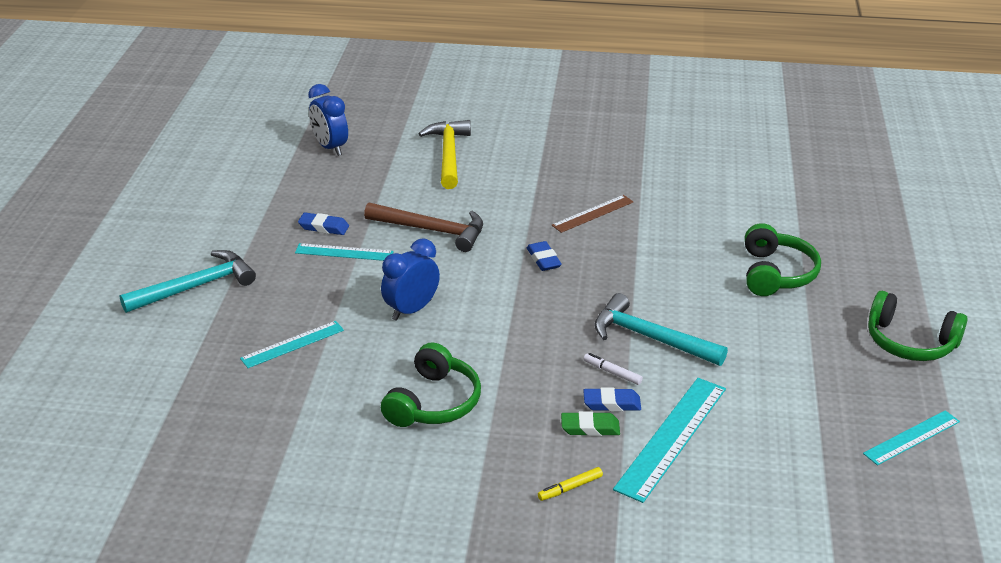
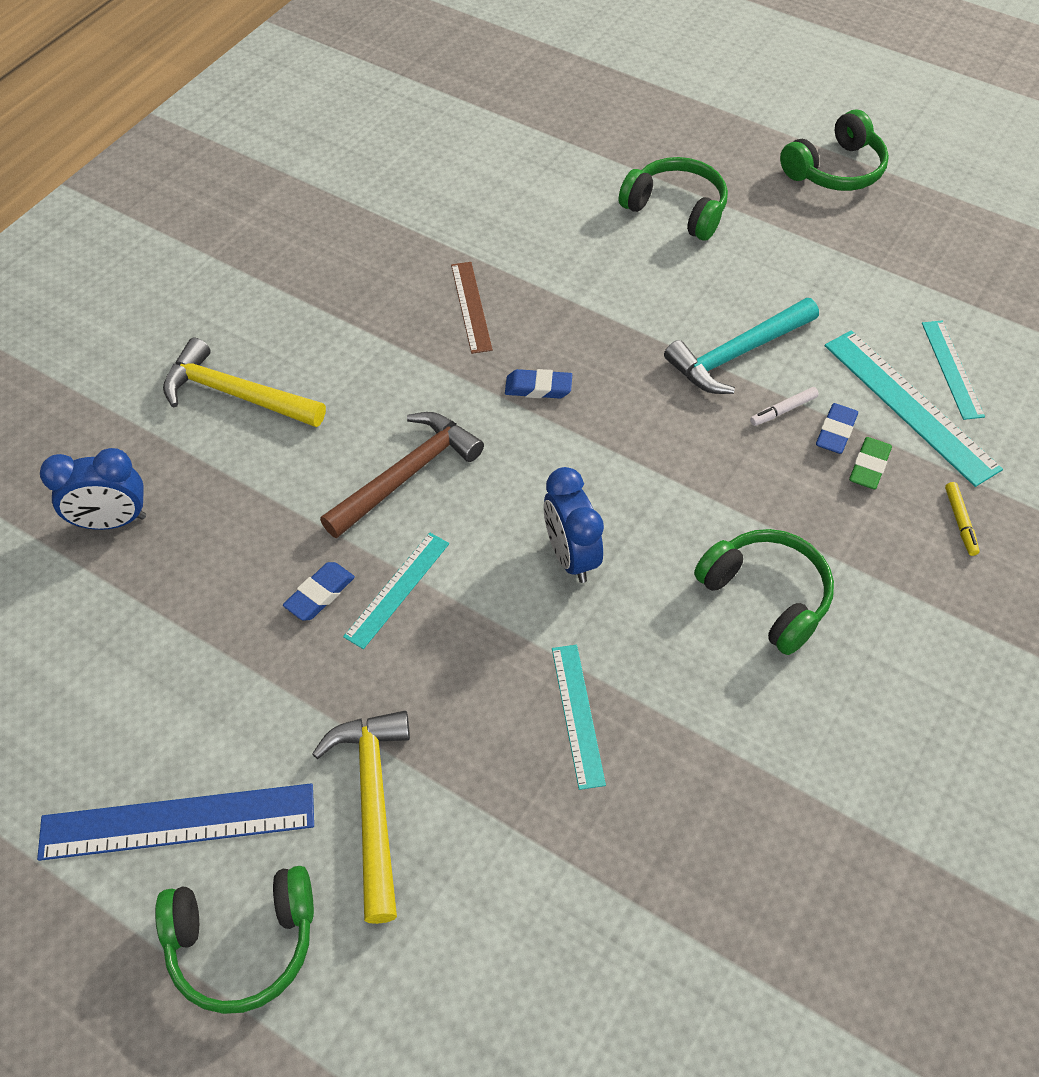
camera: 65 degrees left, 20 degrees up
(96, 270) = (243, 942): none -> green headphones
(156, 229) = (178, 821): none -> blue ruler
(196, 287) = (373, 803): turquoise hammer -> yellow hammer
(911, 437) = (973, 235): turquoise ruler -> turquoise ruler (952, 369)

